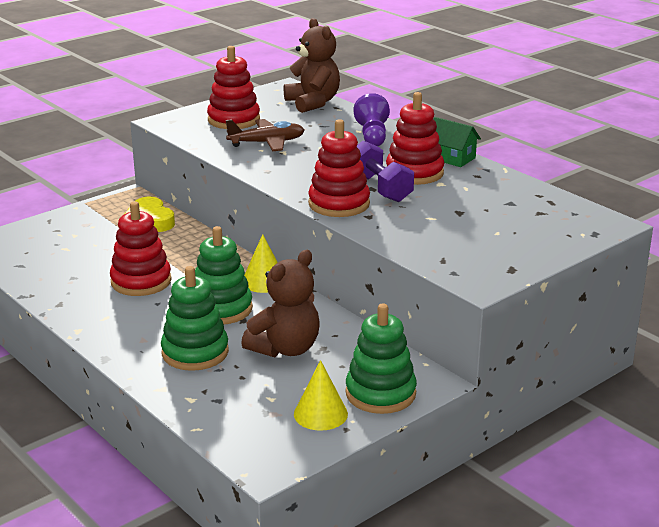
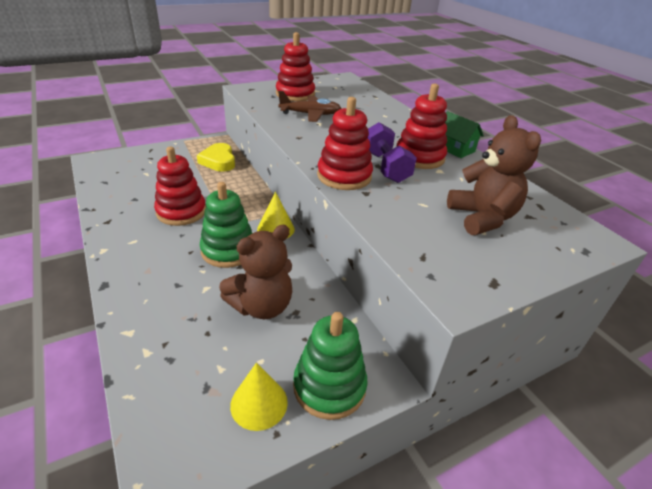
camera: 10 degrees right, 10 degrees up
(195, 352) = (182, 294): green stacking toy -> none
(313, 103) = (359, 90): brown teddy bear -> brown teddy bear (482, 218)
(372, 135) = (394, 121): purple pawn -> none

